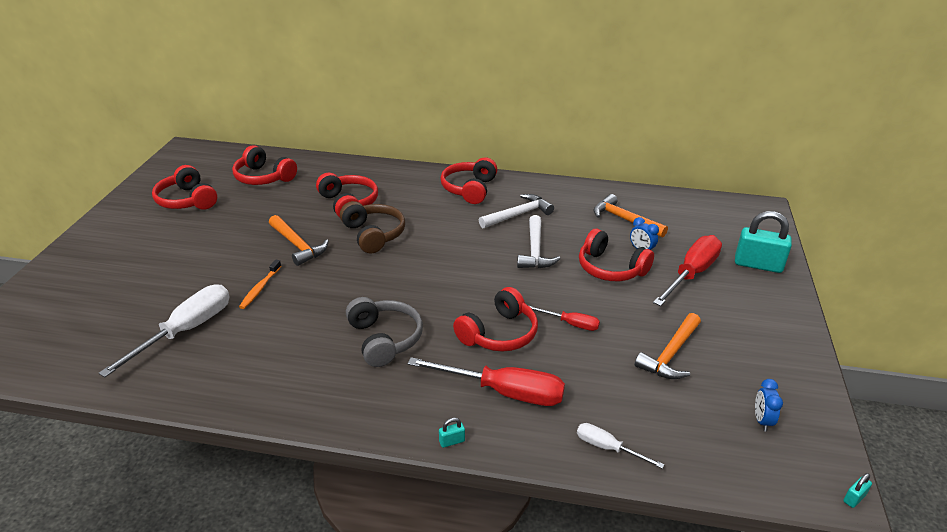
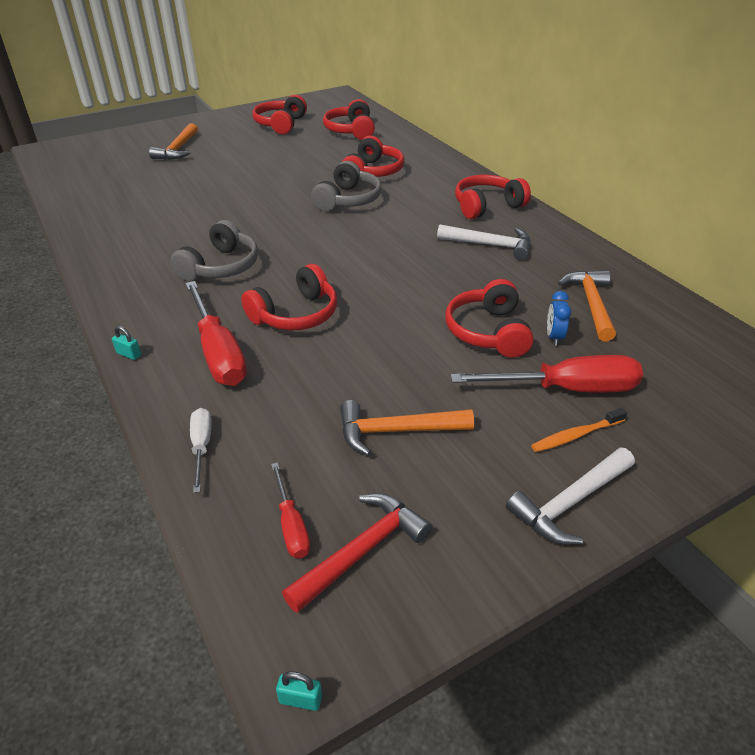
camera: 50 degrees right, 5 degrees up
(186, 331) = (140, 194): white screwdriver -> none
(260, 288) = (218, 194): orange toothbrush -> orange toothbrush (576, 435)
(297, 245) = (288, 181): orange hammer -> orange hammer (178, 149)
(373, 234) = (348, 200): brown headphones -> grey headphones
(499, 334) = (295, 314): red headphones -> red headphones turned 45 degrees counterclockwise
(535, 250) = (448, 278): white hammer -> white hammer (570, 502)
(571, 324) = (362, 346): red screwdriver -> red screwdriver (291, 525)
(758, 265) = (672, 434): turquoise padlock -> none
(762, 421) = (362, 551): blue clock -> red hammer

